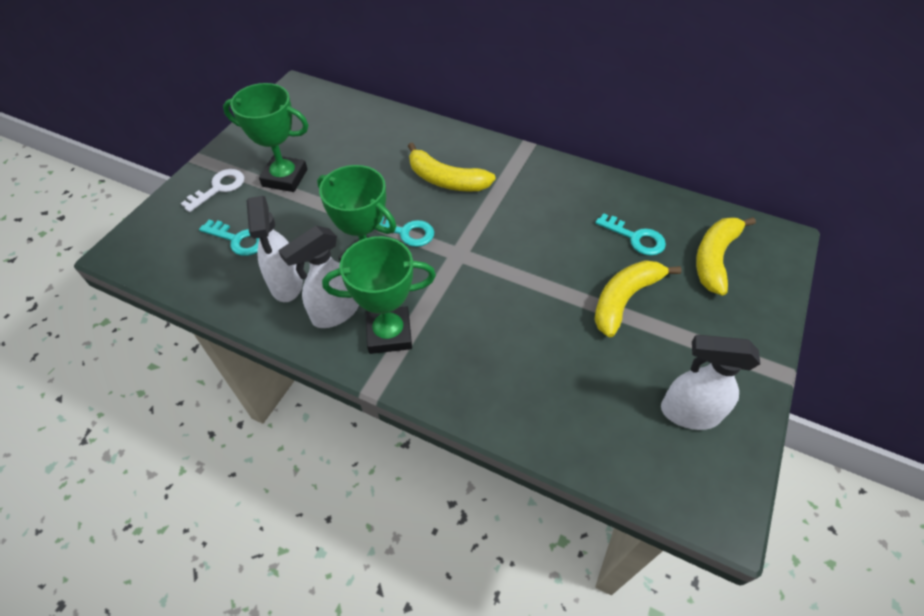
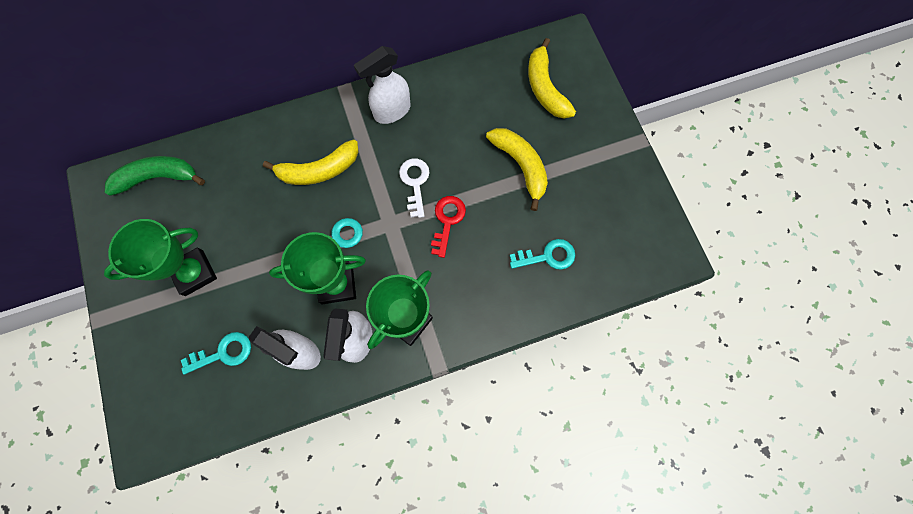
camera: 45 degrees left, 20 degrees up
(219, 188) = (152, 327): white key -> white key (415, 183)
(334, 109) = (158, 177): none -> green banana
(508, 289) = (447, 221): none -> red key
(624, 299) = (520, 166): yellow banana -> yellow banana turned 150 degrees clockwise
(636, 238) = (487, 112): turquoise key -> turquoise key (548, 256)
(688, 413) = (616, 213): white spray bottle -> white spray bottle (391, 111)

